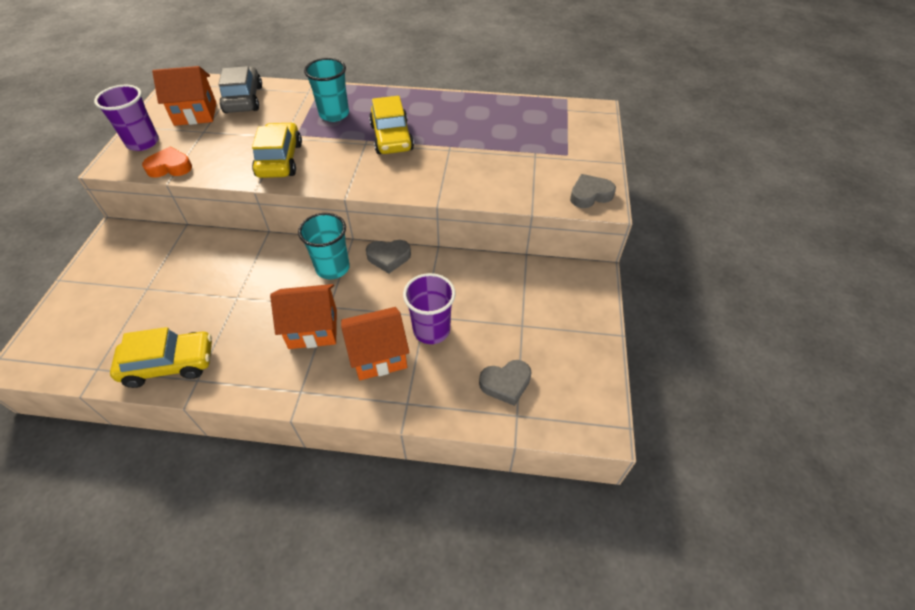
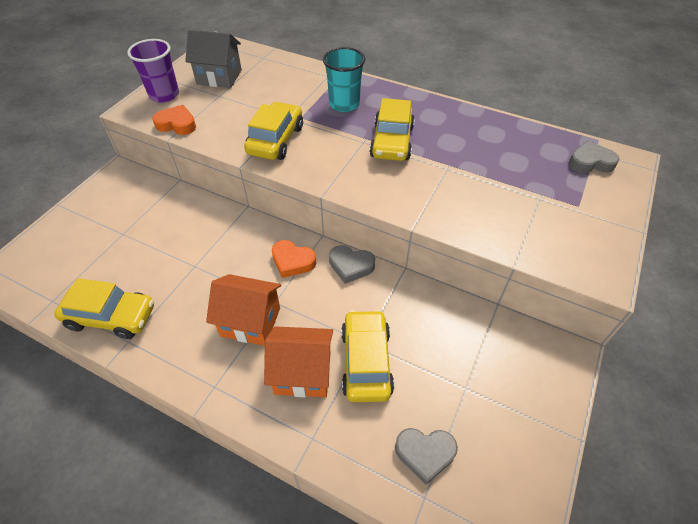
camera: 20 degrees right, 0 degrees up
(195, 114) = (219, 77): orange house -> grey house
(244, 99) = (267, 71): grey car -> none
(332, 268) = (292, 261): turquoise cup -> orange heart
(431, 330) = (366, 361): purple cup -> yellow car
(590, 195) = (591, 262): grey heart -> grey heart (590, 162)

